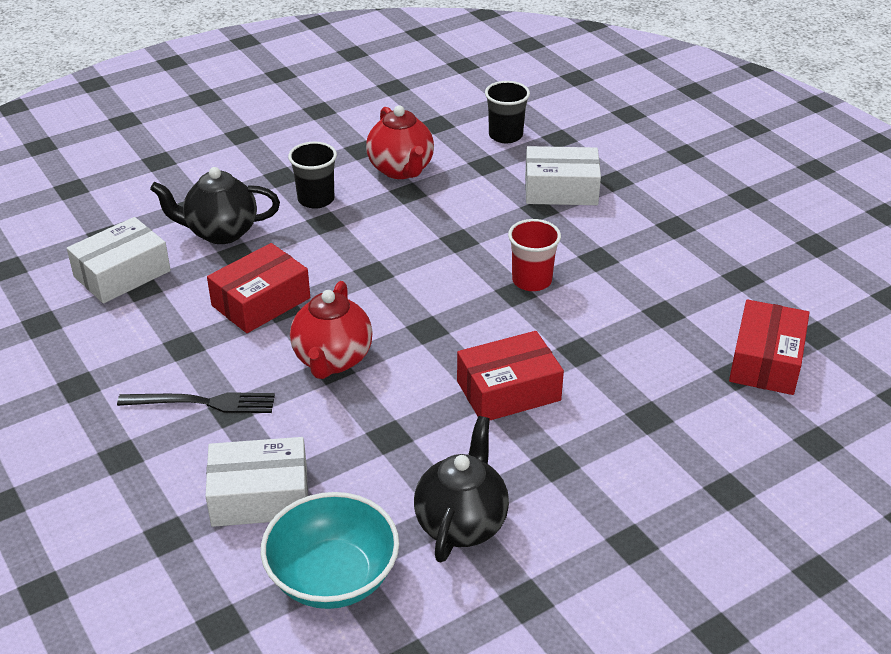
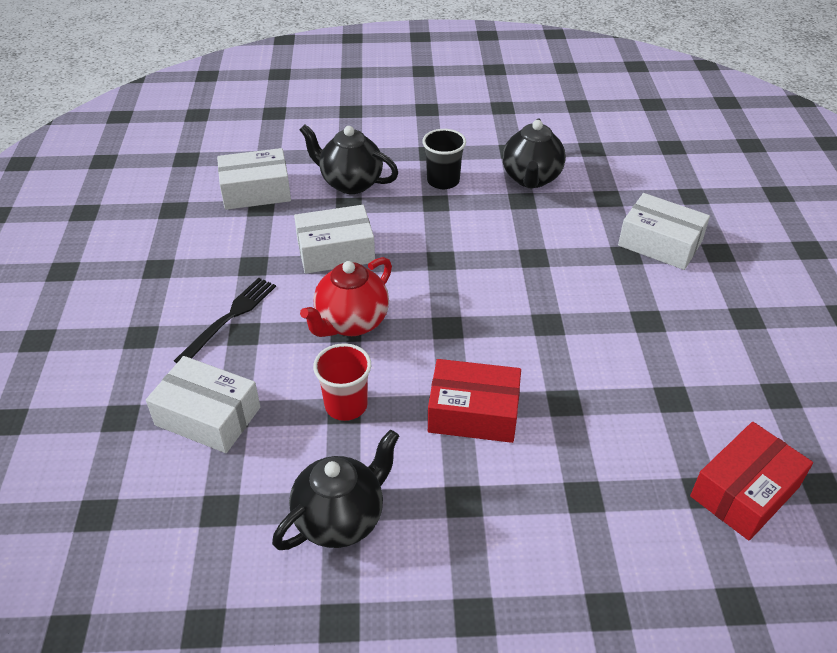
camera: 30 degrees right, 5 degrees up
(203, 403) = (229, 318): black fork -> black fork turned 90 degrees counterclockwise
(261, 302) = (335, 251): red box -> white box
(333, 577) = (205, 515): turquoise bowl -> none
(401, 170) = (531, 179): red teapot -> black teapot
(505, 135) = (645, 177): black cup -> none
(531, 280) = (570, 318): red cup -> red cup (346, 405)

